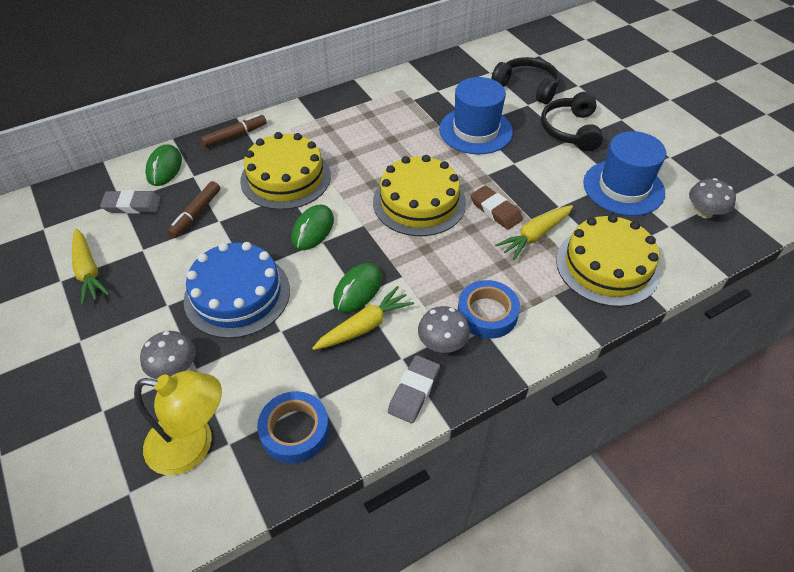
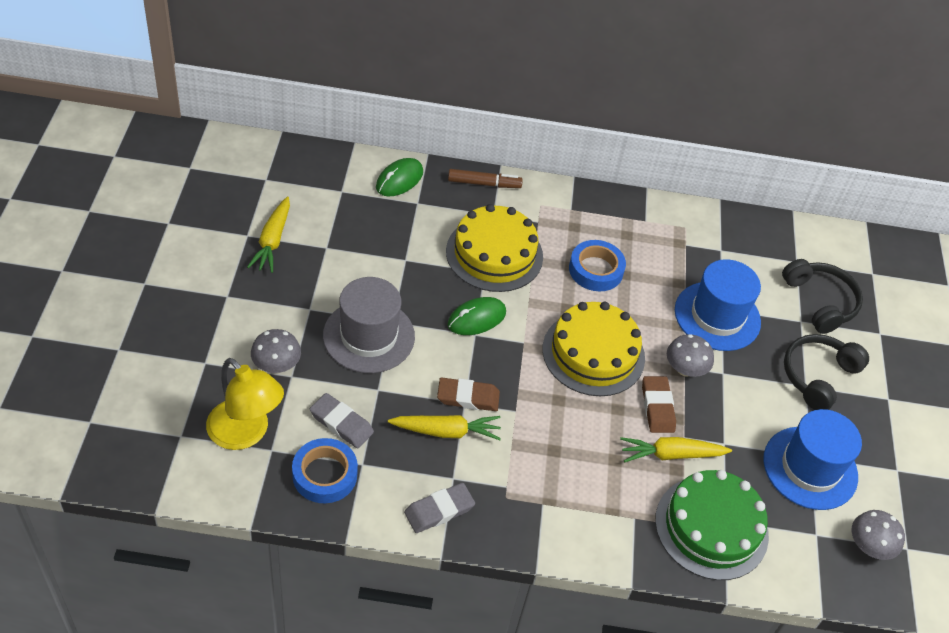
camera: 30 degrees right, 0 degrees up
(132, 205) = (347, 200): grey eraser -> grey eraser (341, 423)
(196, 214) = (392, 241): brown marker -> none
(237, 294) = (369, 336): blue cake -> grey hat
(358, 290) = (468, 397): green mouse -> brown eraser
(442, 343) = (497, 489): grey mushroom -> grey mushroom (685, 369)
(487, 313) = (558, 492): blue tape -> blue tape (596, 270)
(607, 266) = (711, 527): yellow cake -> green cake

